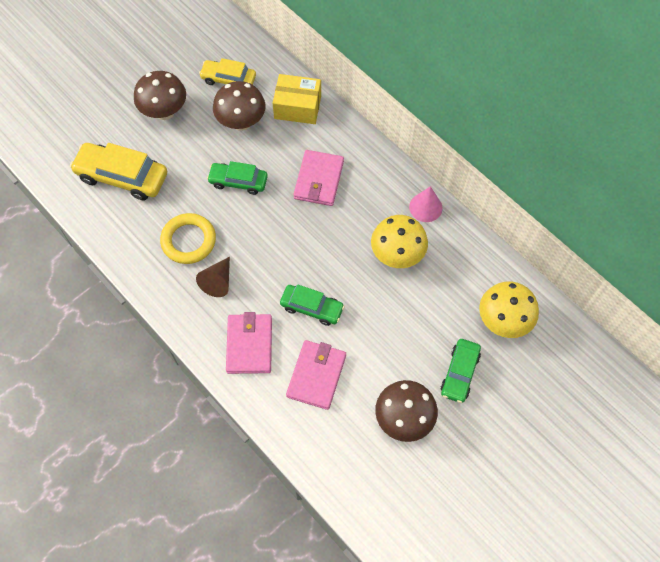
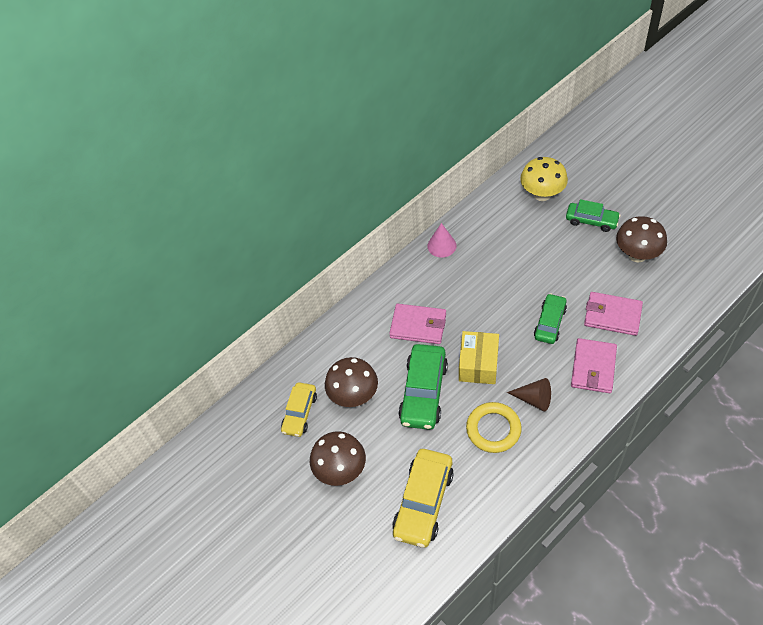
camera: 85 degrees left, 10 degrees down
(238, 181) = (423, 392): green car -> green car, size x1.60
(249, 345) = (593, 368): pink wallet -> pink wallet turned 75 degrees counterclockwise
(297, 107) = (335, 348): yellow box -> yellow box (478, 364)
(397, 255) = (490, 264): yellow mushroom -> none

